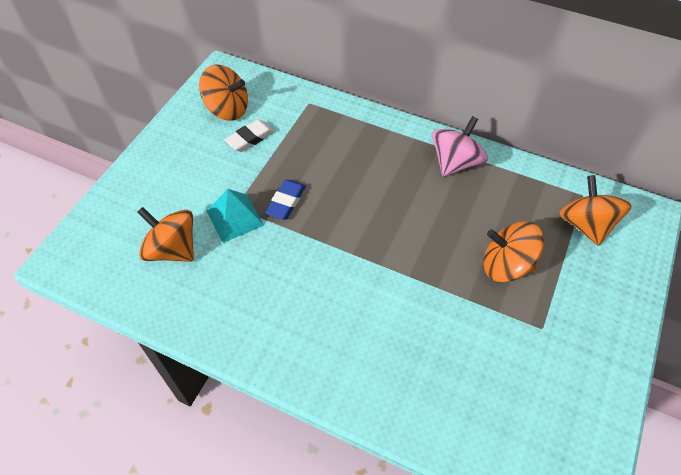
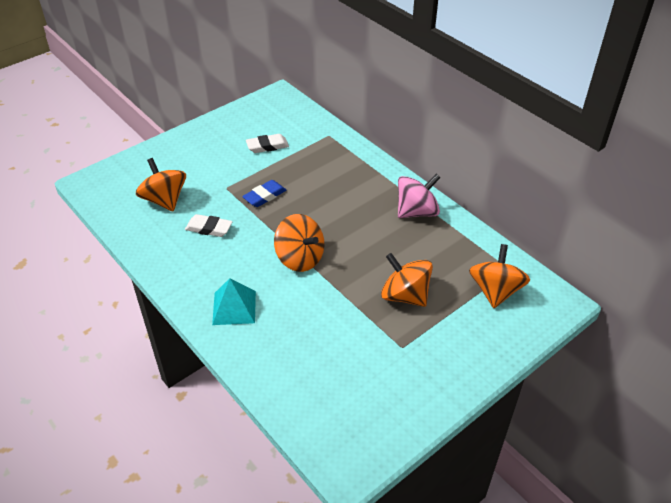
camera: 25 degrees right, 10 degrees down
(227, 109) = (264, 122): orange spinning top -> orange spinning top (300, 258)
(235, 217) = (221, 194): turquoise pyramid -> turquoise pyramid (234, 307)
(248, 266) = (209, 228): none -> white eraser

